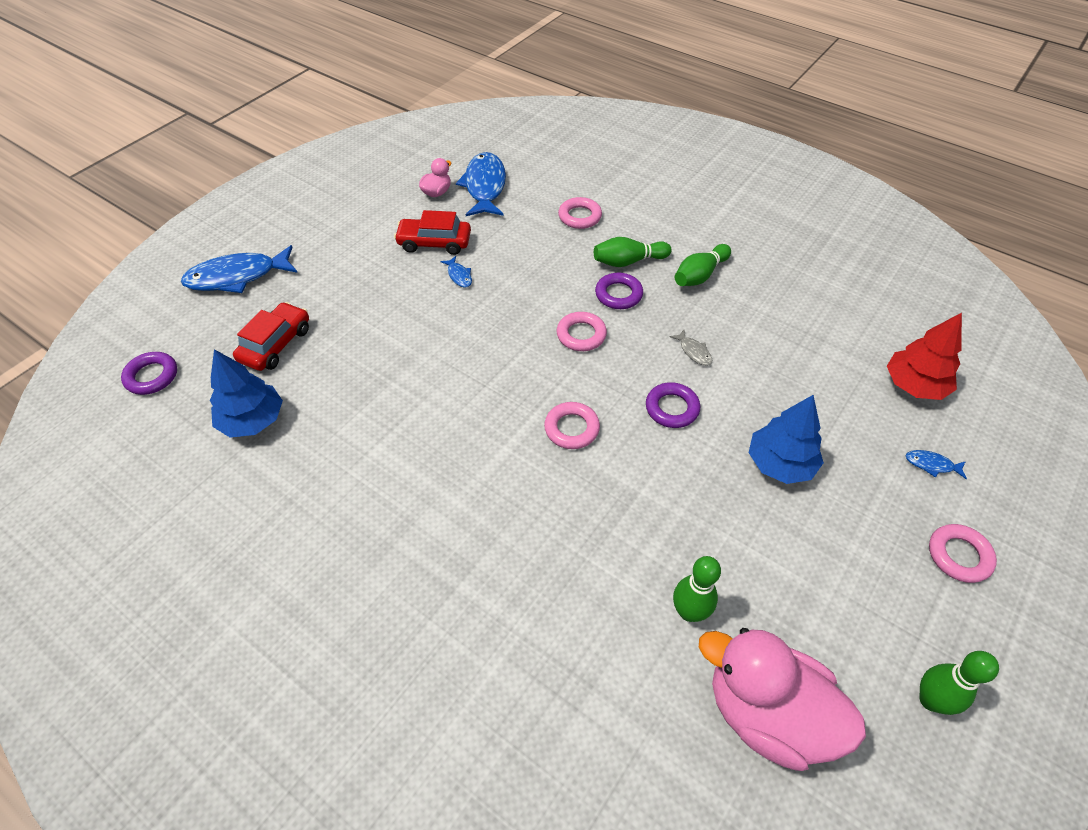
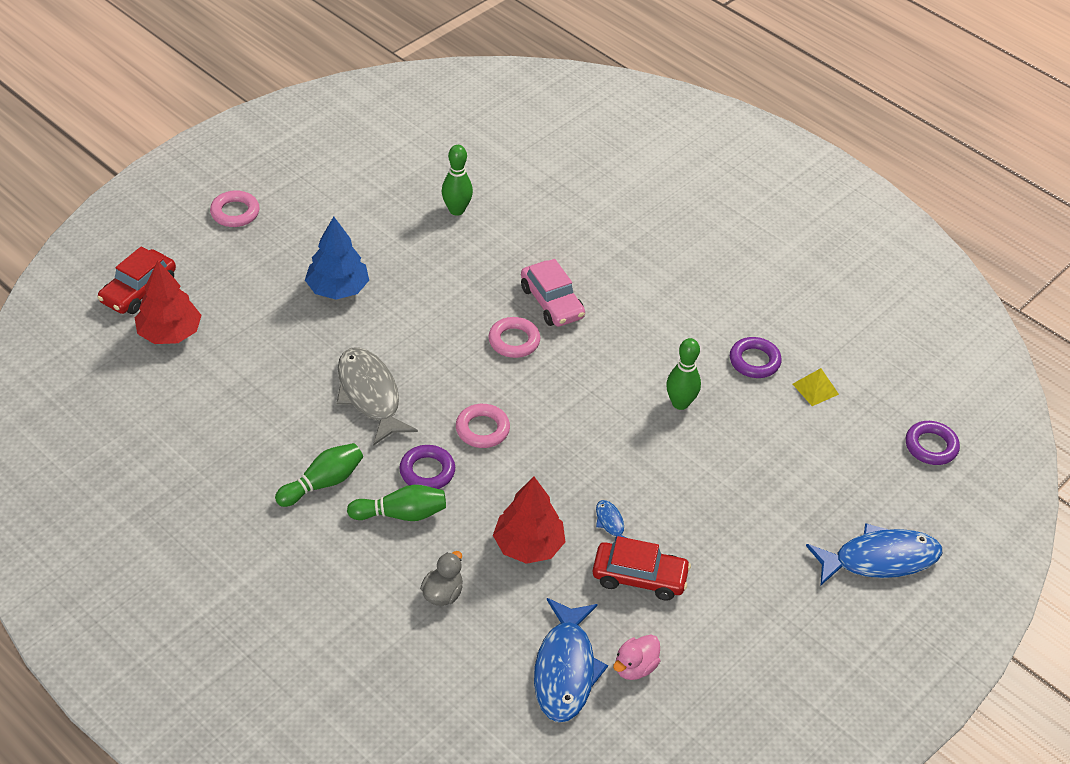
camera: 175 degrees left, 5 degrees down
(252, 420) = (815, 389): blue tree -> yellow pyramid
(276, 344) = (811, 464): red car -> red car (138, 290)
(523, 253) = (528, 545): none -> red tree
(539, 484) = (552, 302): none -> pink car
(580, 216) = (443, 594): pink ring -> grey duck
(672, 408) = (414, 345): purple ring -> purple ring (754, 361)
(694, 352) = (370, 395): grey fish -> grey fish, size x2.32
(767, 713) = (426, 158): pink duck -> none
(930, 700) = (315, 149): green bowling pin -> green bowling pin (680, 403)
(931, 465) = (207, 270): blue fish -> none

